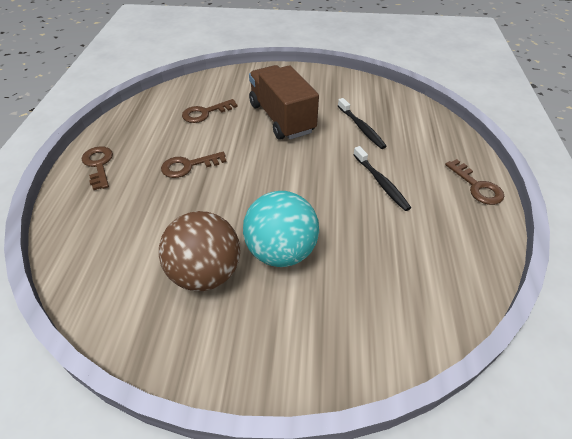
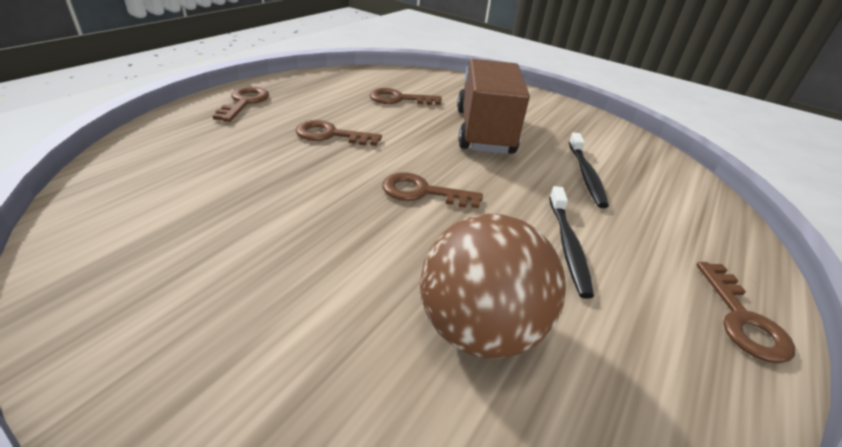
camera: 25 degrees right, 10 degrees down
(205, 273) = (228, 244): brown ball -> brown ball (479, 329)
(281, 252) = (346, 265): turquoise ball -> none
(282, 184) = (423, 192): none -> brown key

